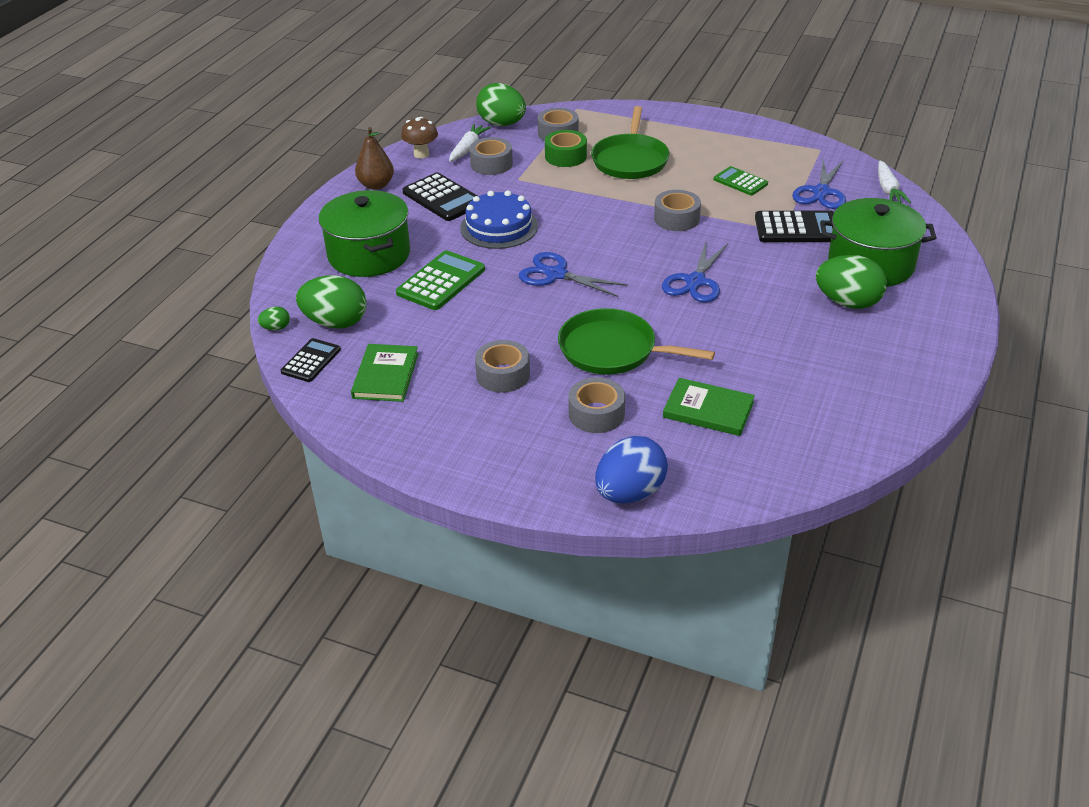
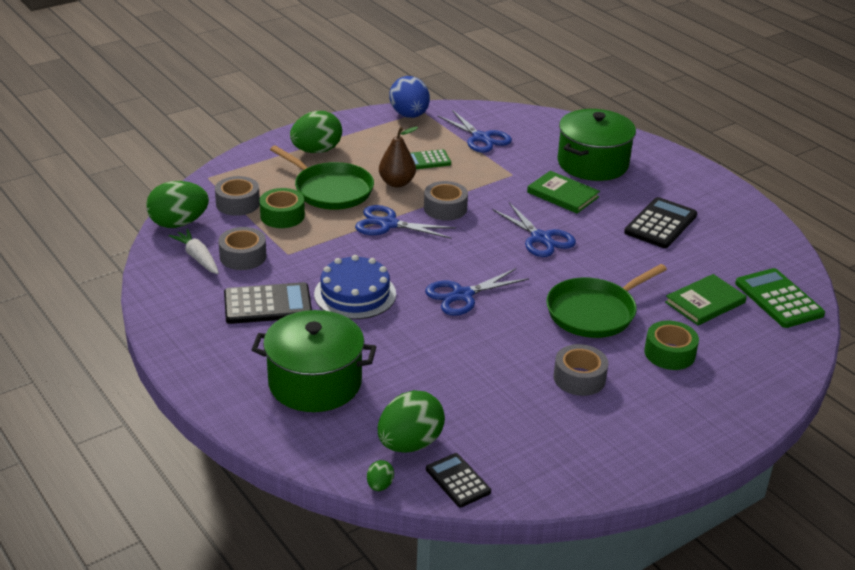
camera: 60 degrees left, 5 degrees down
(376, 185) = (192, 333): brown pear -> brown pear (397, 183)
(385, 375) = (523, 443): green book -> green book (562, 195)
(421, 154) = (170, 286): brown mushroom -> none
(441, 281) = (407, 358): green calculator -> green calculator (779, 299)
(596, 414) = (669, 353): grey tape -> green tape
(615, 203) = (388, 224): none -> blue scissors
(629, 493) = (774, 377): blue egg -> blue egg (409, 115)
(797, 228) = (517, 168): black calculator -> black calculator (660, 224)
(847, 302) = (629, 193): green egg -> green egg (316, 151)
(888, 189) = (508, 114): white carrot -> none

